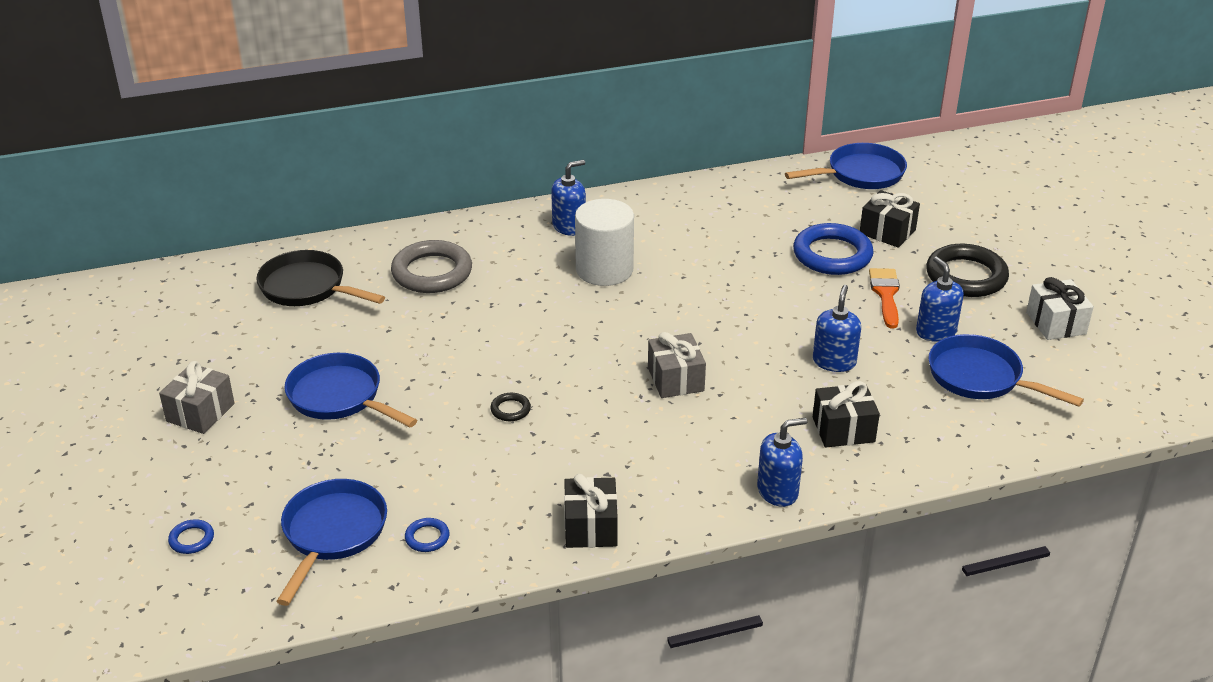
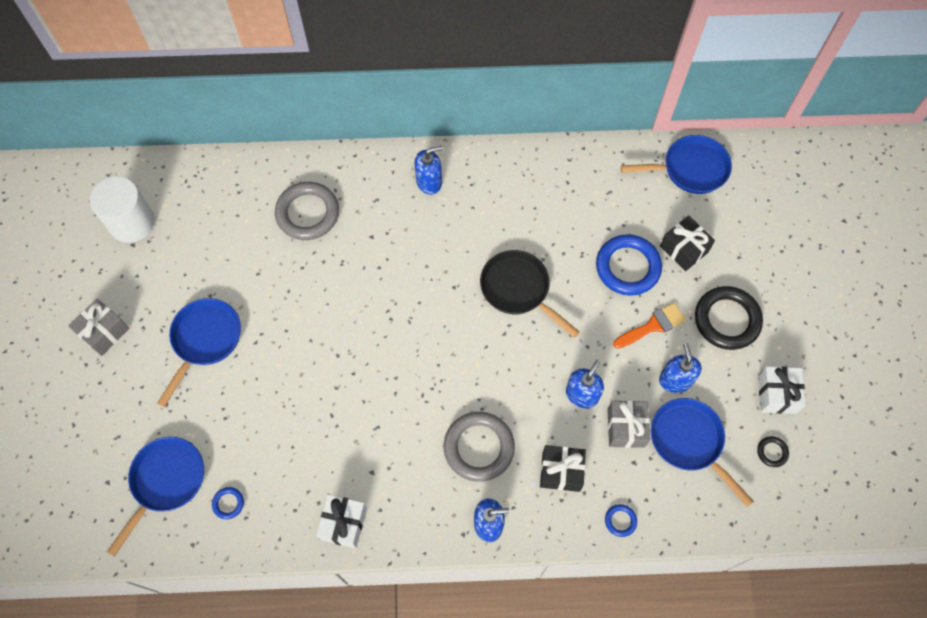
camera: 15 degrees right, 30 degrees up
(191, 539) = (71, 462): blue ring -> blue ring (620, 521)
(307, 288) = (211, 209): black pan -> black pan (518, 290)
(340, 397) = (204, 340): blue pan -> blue pan turned 60 degrees clockwise
(510, 409) = (322, 386): black ring -> black ring (772, 452)
(590, 527) = (343, 524): black gift -> white gift
(604, 270) = (440, 242): white cylinder -> white cylinder (132, 222)
(675, 379) = (454, 383): grey gift -> grey gift (626, 428)
(732, 427) = (479, 447): none -> grey ring
(885, 294) = (652, 326): orange brush -> orange brush turned 45 degrees clockwise

